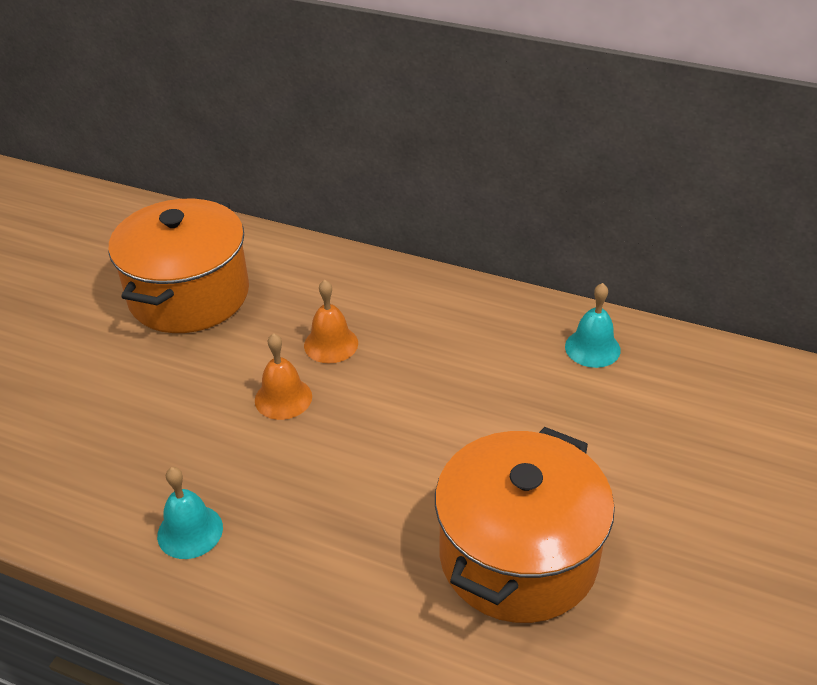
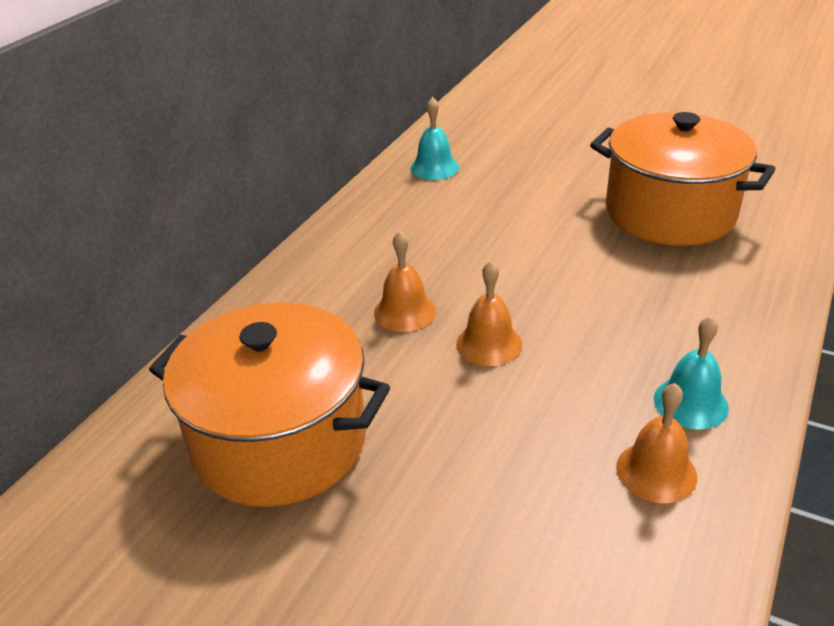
camera: 85 degrees left, 5 degrees down
(117, 498) = (656, 471): none -> orange bell

